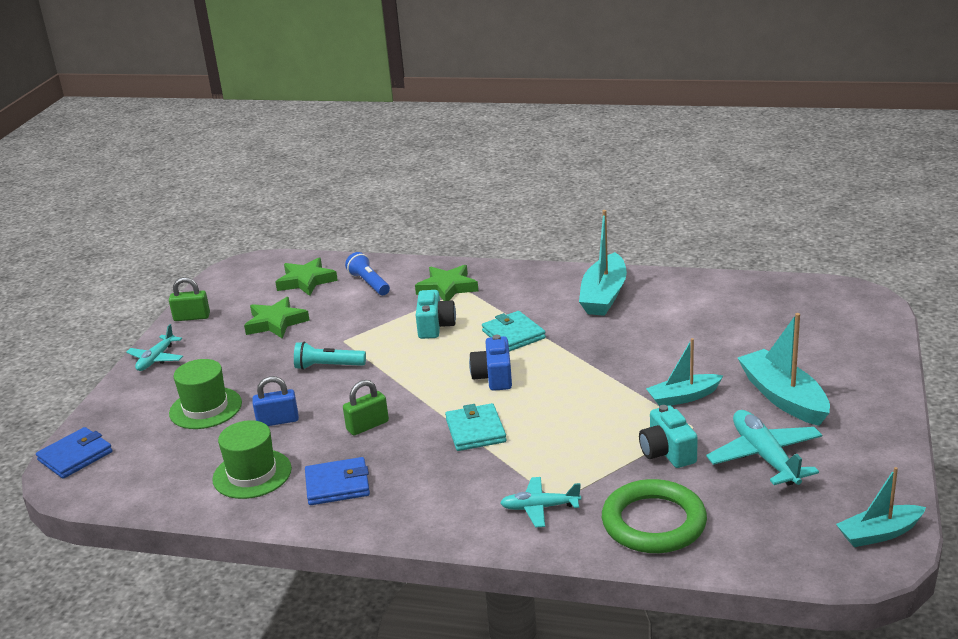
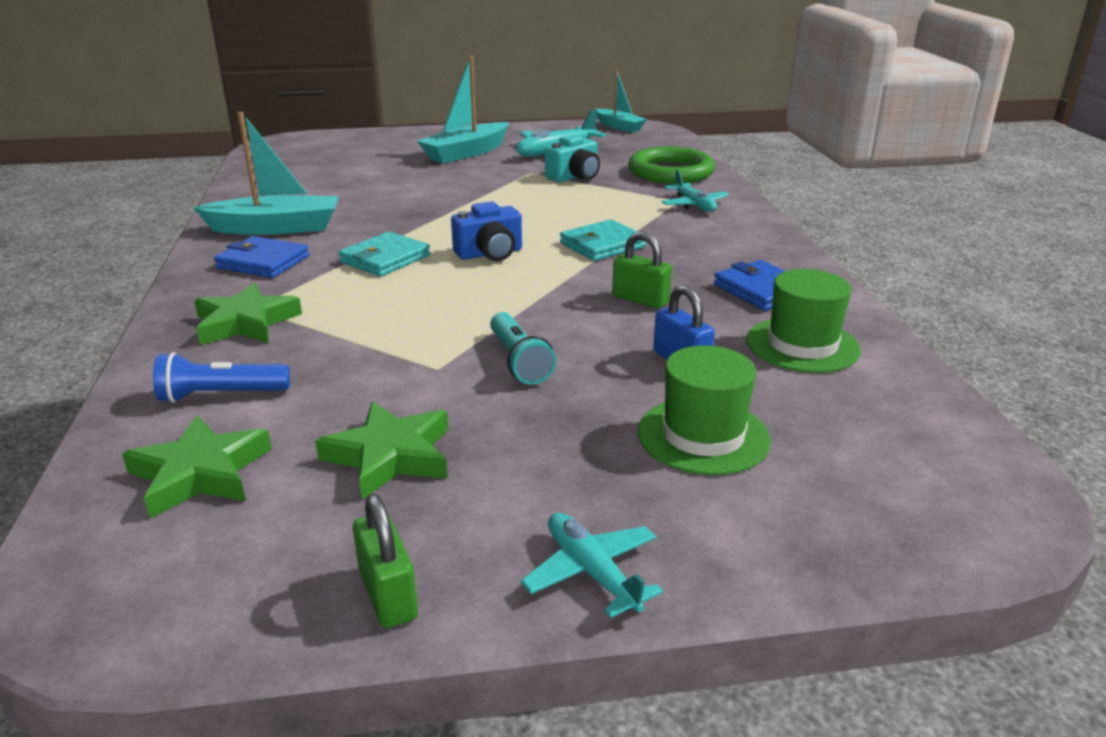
camera: 115 degrees left, 0 degrees up
(75, 456) = (953, 529): blue wallet -> blue wallet (263, 262)
(156, 359) = (591, 572): turquoise plane -> turquoise plane turned 120 degrees counterclockwise
(369, 283) = (221, 395): blue flashlight -> blue flashlight turned 45 degrees clockwise
(435, 326) = (373, 308): turquoise camera -> none
(683, 397) = (484, 179): turquoise boat -> none

